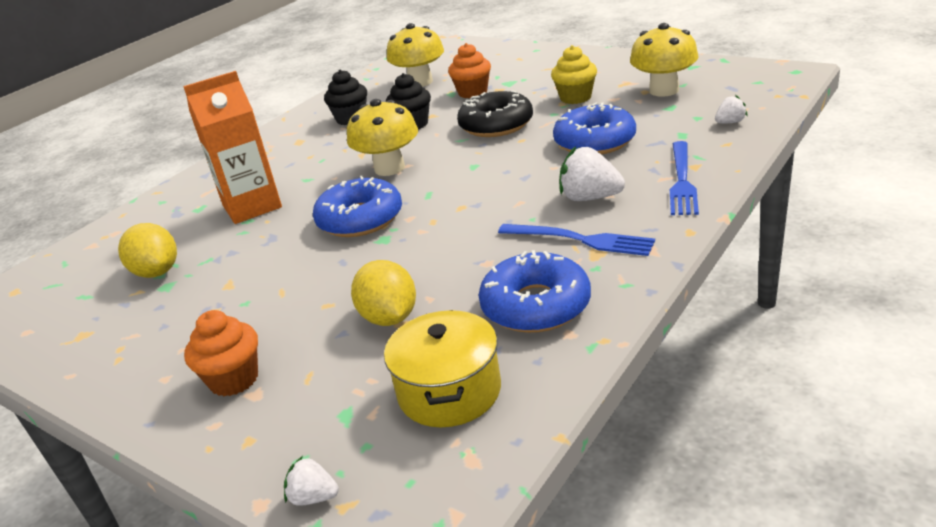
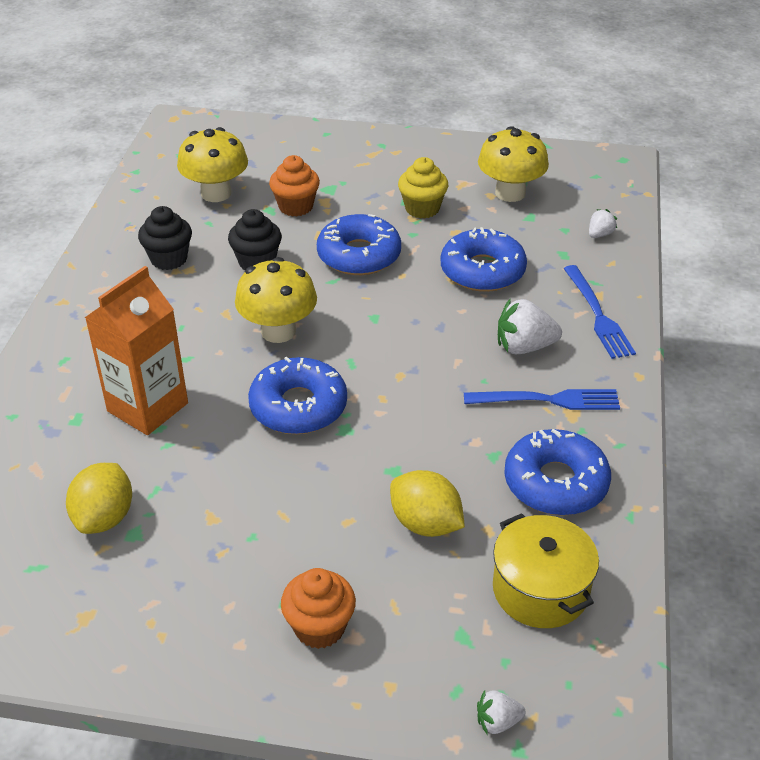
camera: 30 degrees left, 10 degrees up
(157, 272) = (104, 517): yellow lemon -> yellow lemon turned 75 degrees clockwise
(496, 125) = (359, 255): black donut -> blue donut

